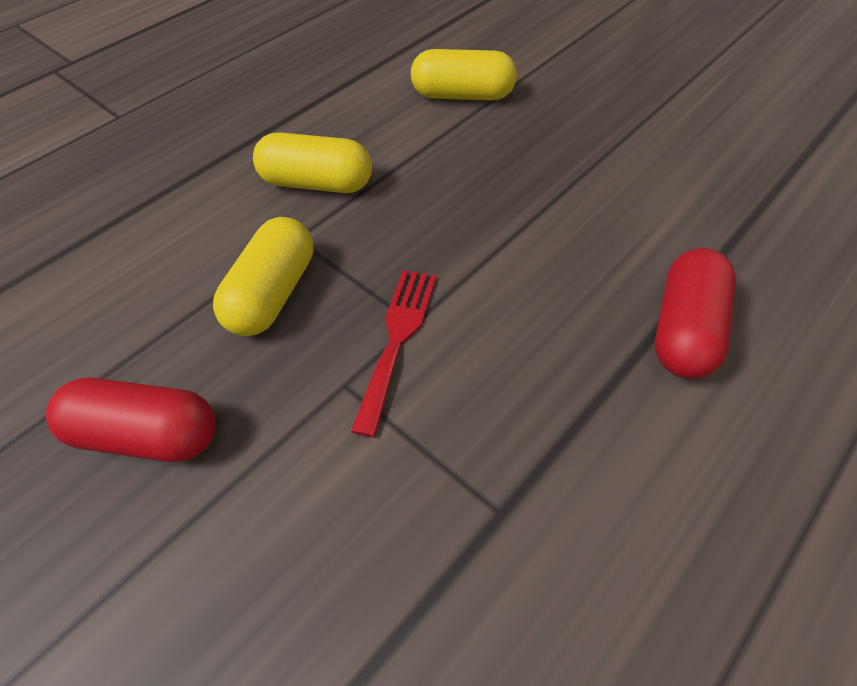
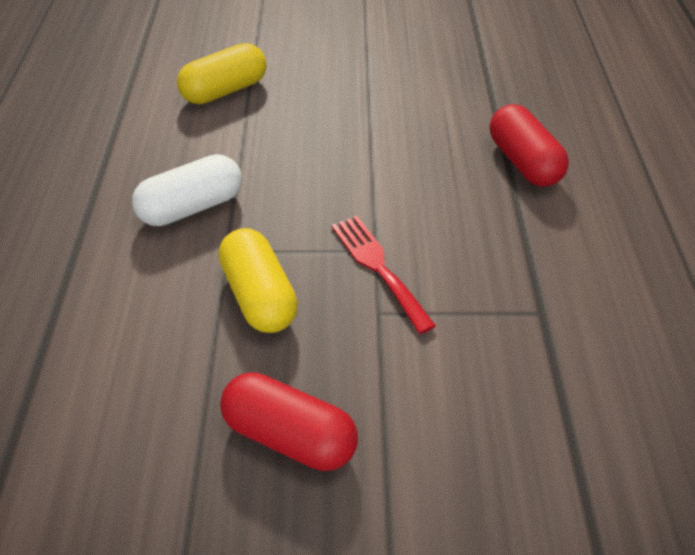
camera: 45 degrees left, 5 degrees down
(147, 435) = (290, 435): red capsule -> red capsule turned 60 degrees clockwise
(317, 183) = (192, 207): yellow capsule -> white capsule

